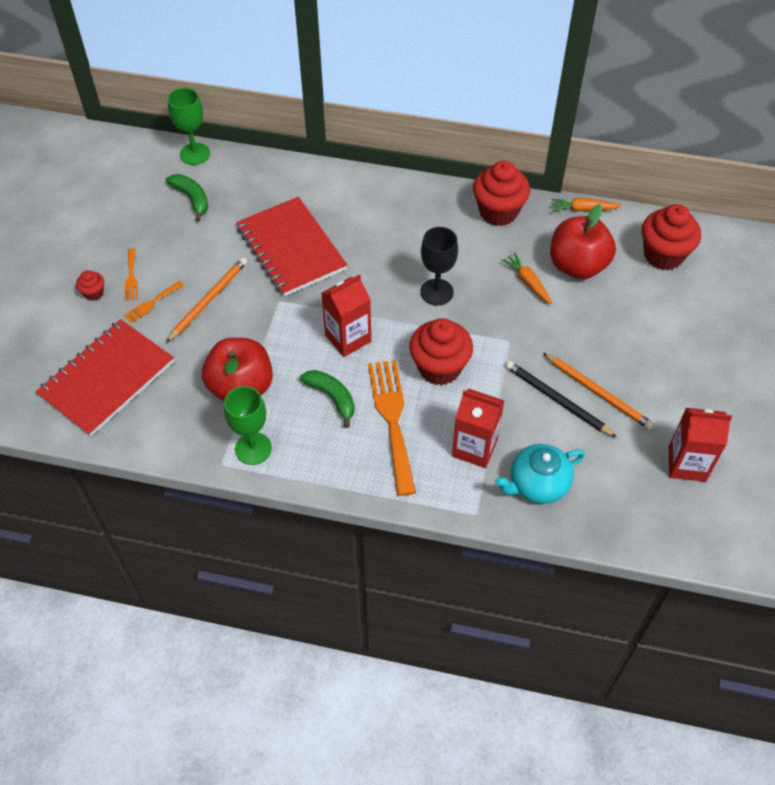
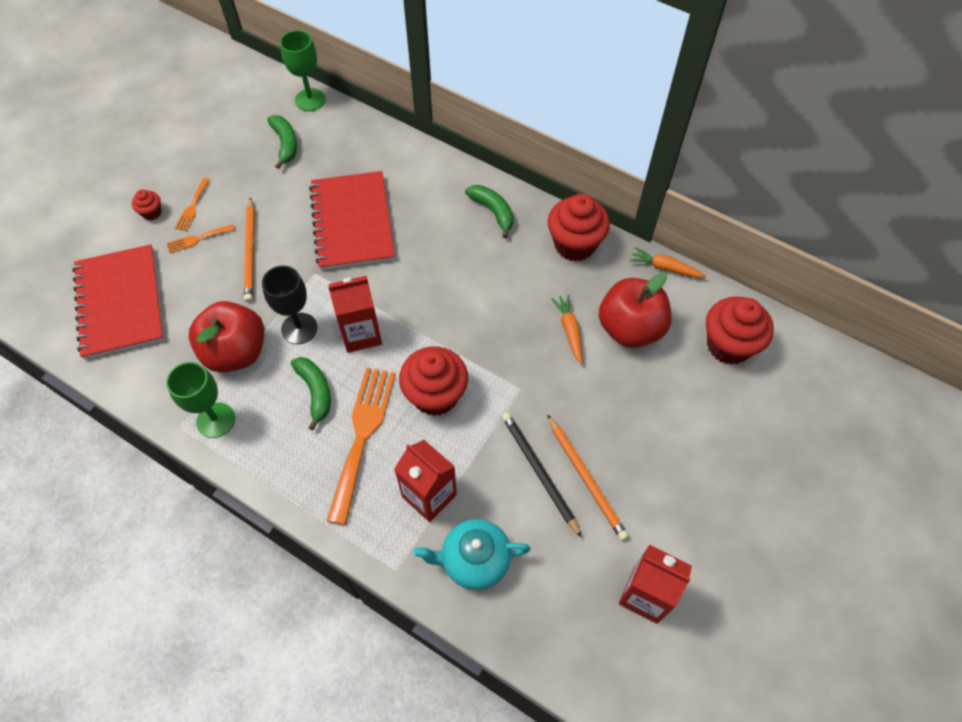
camera: 20 degrees right, 5 degrees up
(107, 379) = (120, 303): red notebook -> red notebook turned 75 degrees counterclockwise
(208, 300) = (250, 252): orange pencil -> orange pencil turned 120 degrees clockwise
(414, 204) = (493, 211): none -> green banana
(436, 292) = (471, 312): black goblet -> black goblet (299, 328)

